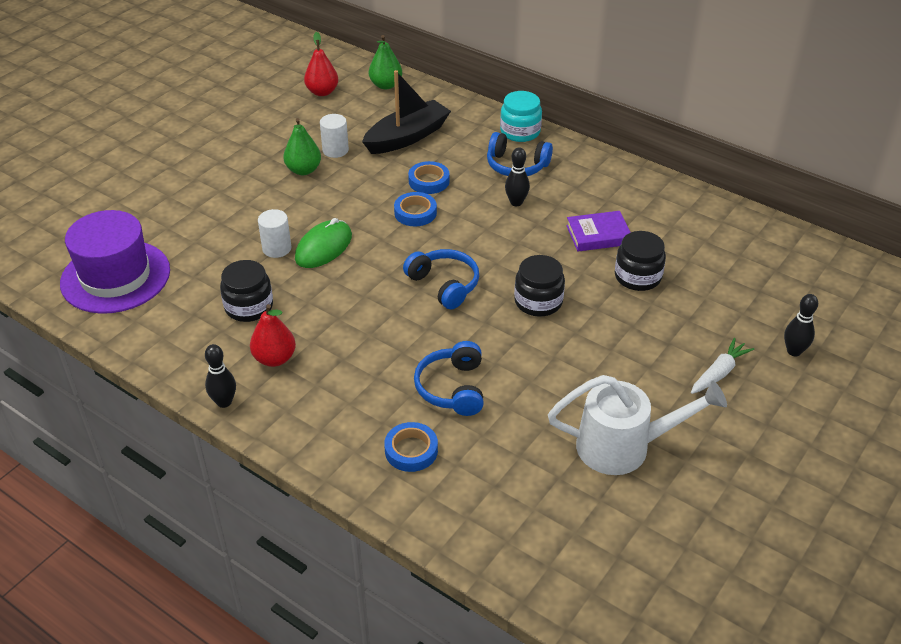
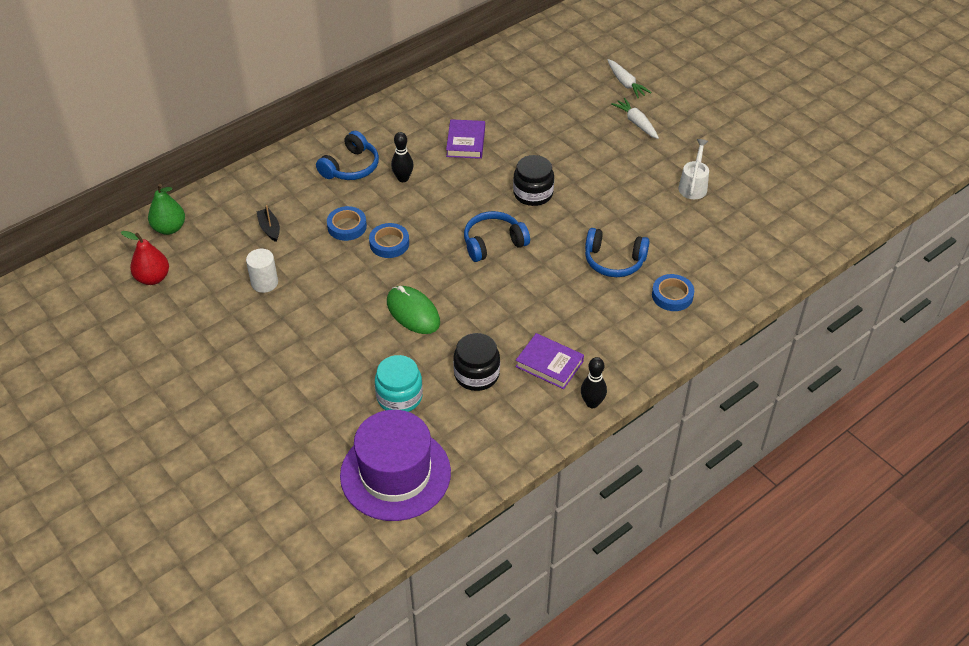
camera: 75 degrees left, 5 degrees up
(274, 358) = (549, 364): red pear -> purple book
(277, 248) = (401, 345): white cylinder -> none
(303, 170) = (286, 311): green pear -> none
(407, 137) = (269, 228): black boat -> black boat, size x0.45
(520, 132) = (301, 154): turquoise jar -> turquoise jar (399, 397)
(624, 447) = (693, 185): white watering can -> white watering can, size x0.57
(637, 277) = (523, 134): black jar -> none
(794, 351) = (625, 83): black bowling pin -> white carrot

